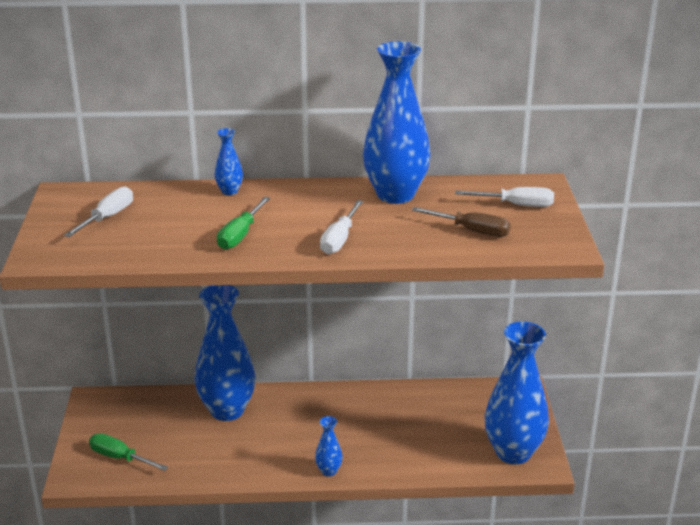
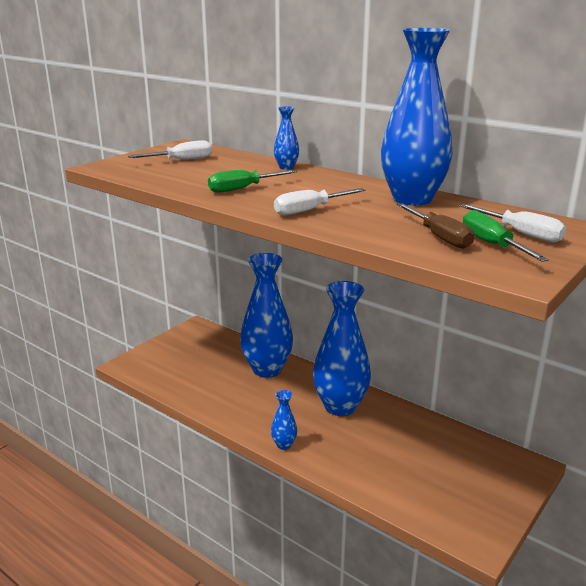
camera: 40 degrees right, 5 degrees down
(119, 458) = (165, 366): green screwdriver -> green screwdriver (492, 244)
(513, 452) = (460, 515): blue vase -> blue vase (340, 406)

